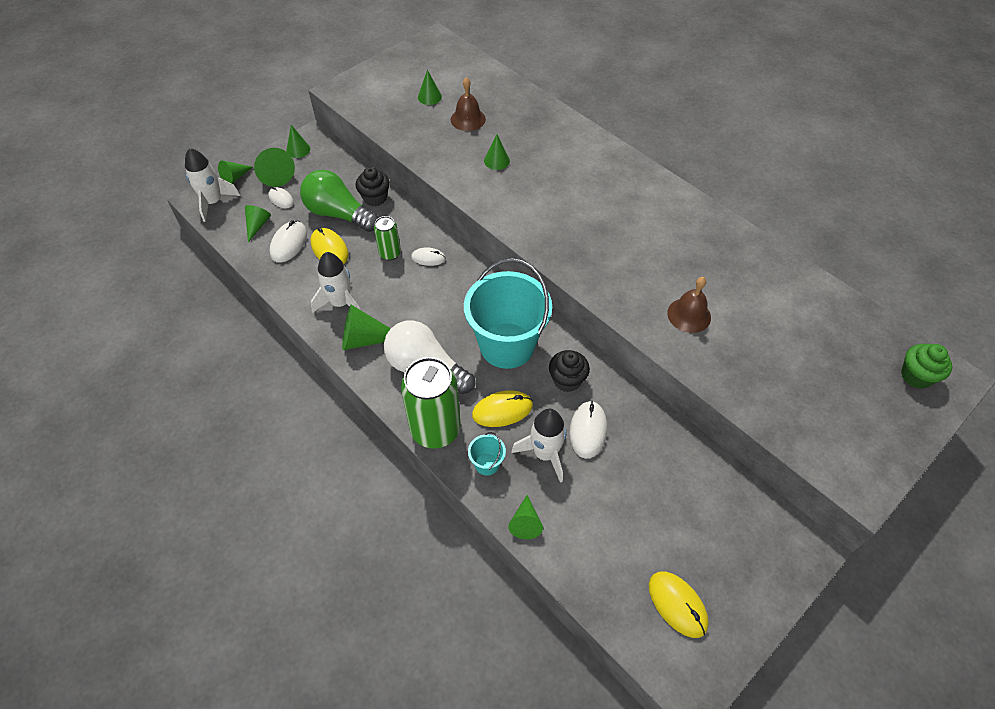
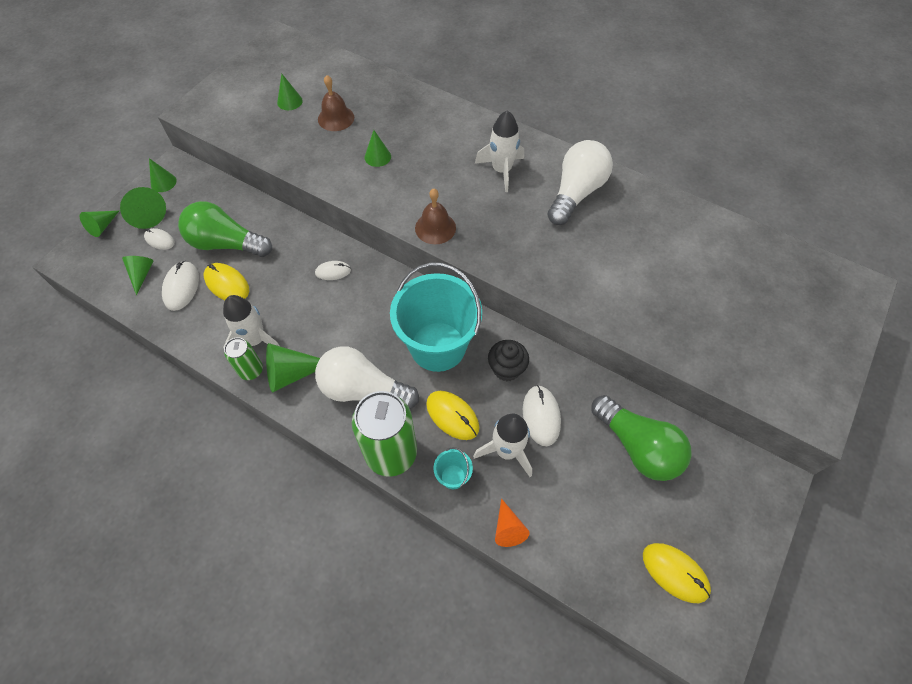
camera: 15 degrees left, 5 degrees up
(213, 202) = (85, 259): white rocket -> white rocket (501, 170)
(375, 198) = (260, 219): black cupcake -> none
(390, 253) = (292, 275): green can -> green can (251, 370)
(502, 410) = (452, 416): yellow mouse -> yellow mouse turned 75 degrees clockwise
(525, 522) = (508, 528): green cone -> orange cone
(675, 481) = (637, 447): none -> green light bulb
(679, 229) = (576, 193): none -> white light bulb
(689, 315) = (610, 279): brown bell -> brown bell (435, 228)
(916, 376) = (829, 293): green cupcake -> none

